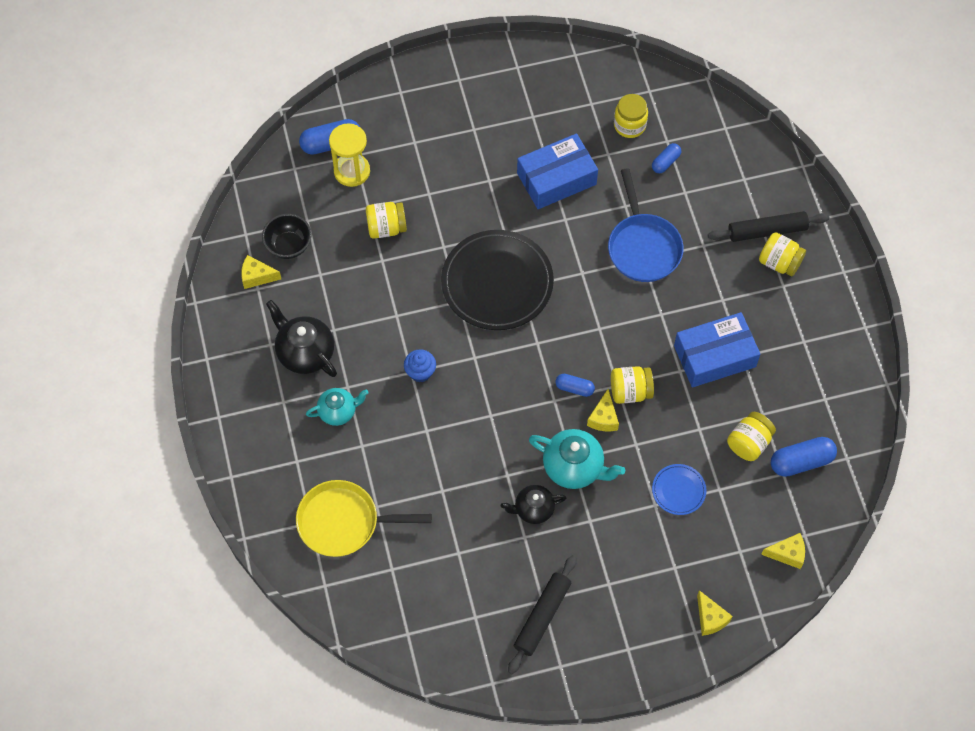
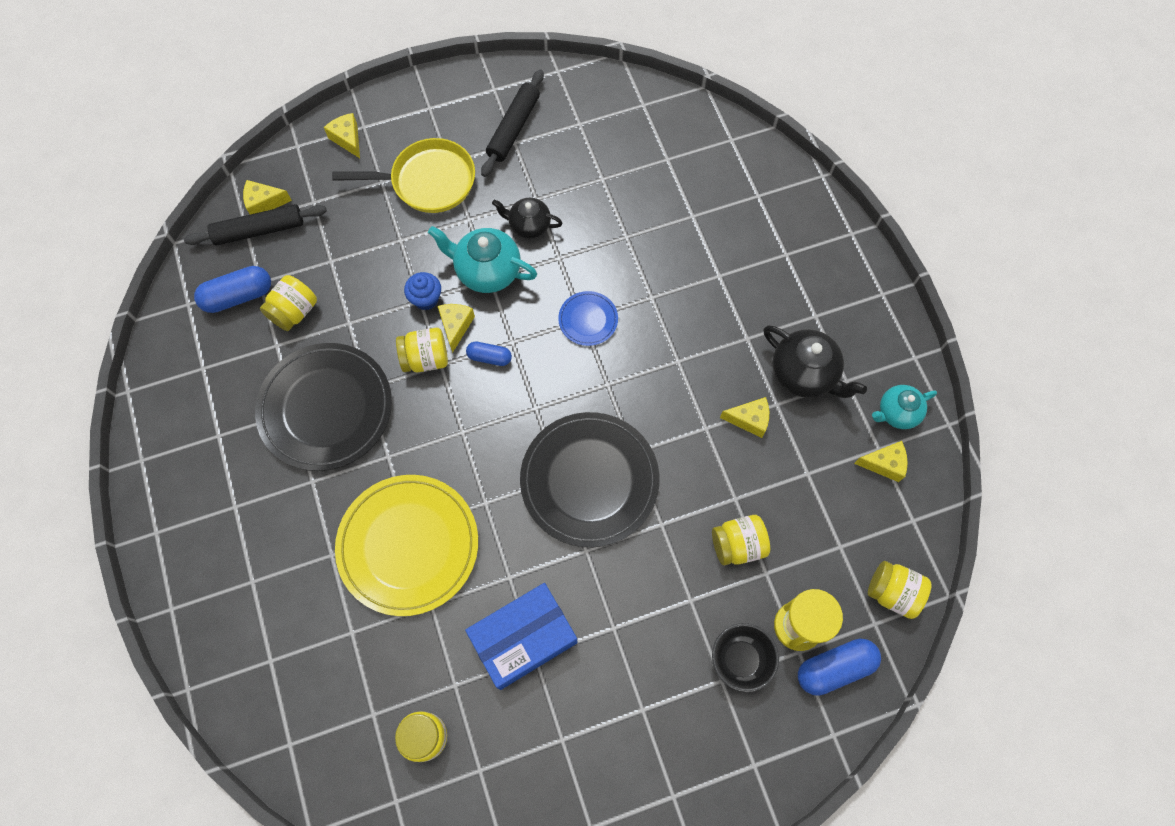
camera: 175 degrees right, 5 degrees up
(289, 246) = (855, 509): black bowl -> black bowl (740, 659)
(338, 411) = (752, 310): turquoise teapot -> turquoise teapot (897, 413)
(344, 522) = (724, 198): yellow pan -> yellow pan (428, 181)
(359, 319) = (749, 420): none -> yellow cheese
(420, 372) = (667, 361): blue cupcake -> blue cupcake (426, 299)
(533, 509) = (529, 225): black teapot -> black teapot turned 150 degrees counterclockwise
(643, 247) = (408, 545): blue pan -> yellow plate
(665, 162) = (375, 678): blue capsule -> none
(678, 490) = (374, 256): blue plate -> blue plate (588, 320)
(714, 356) = (326, 408): blue box -> black plate
(767, 231) = (246, 583): black rolling pin -> black rolling pin (259, 230)
(779, 262) = (235, 538): yellow jar -> yellow jar (892, 592)

